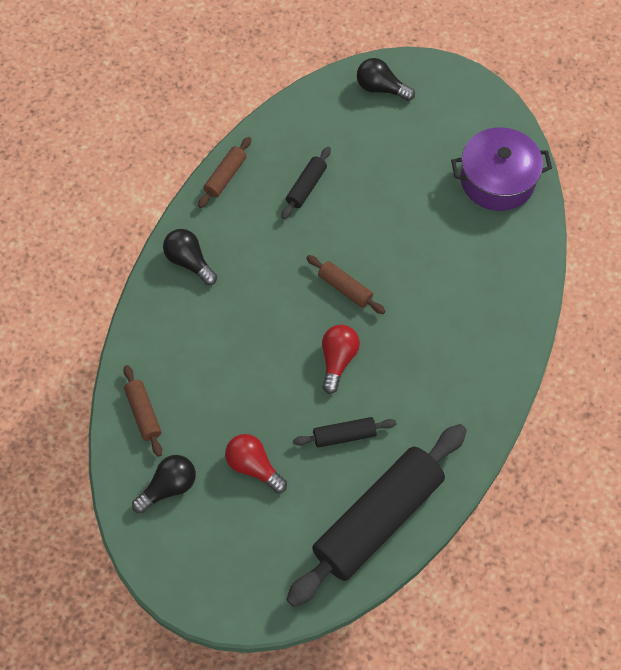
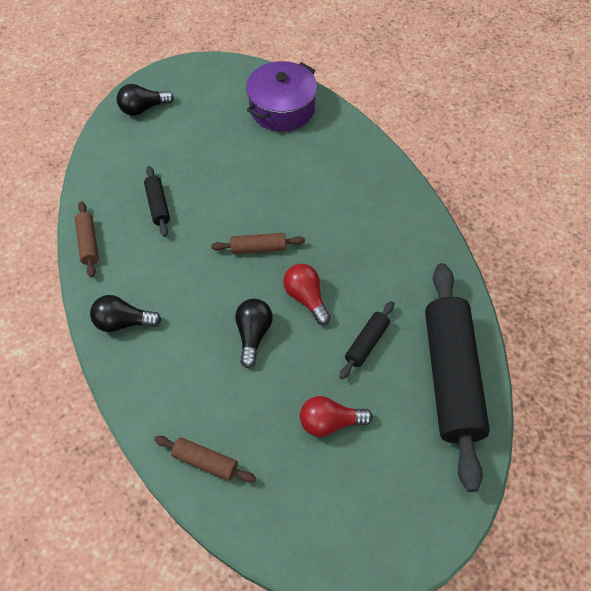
camera: 45 degrees left, 5 degrees down
(169, 487) = (285, 498): black light bulb -> black light bulb (253, 334)

